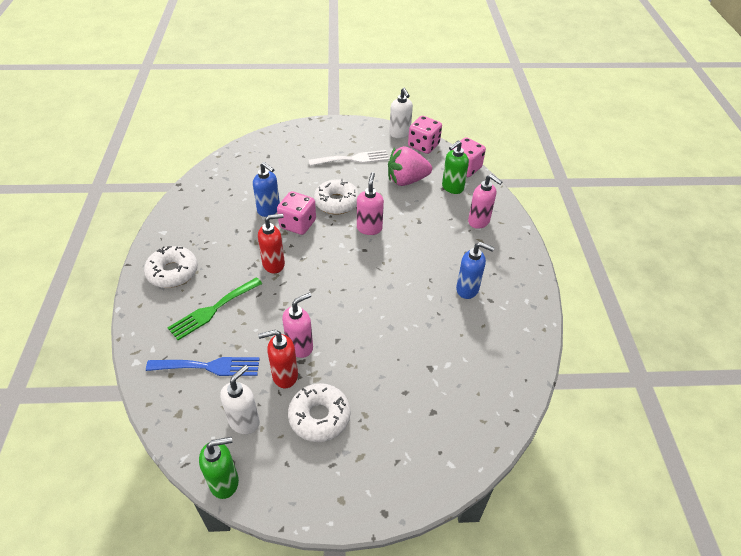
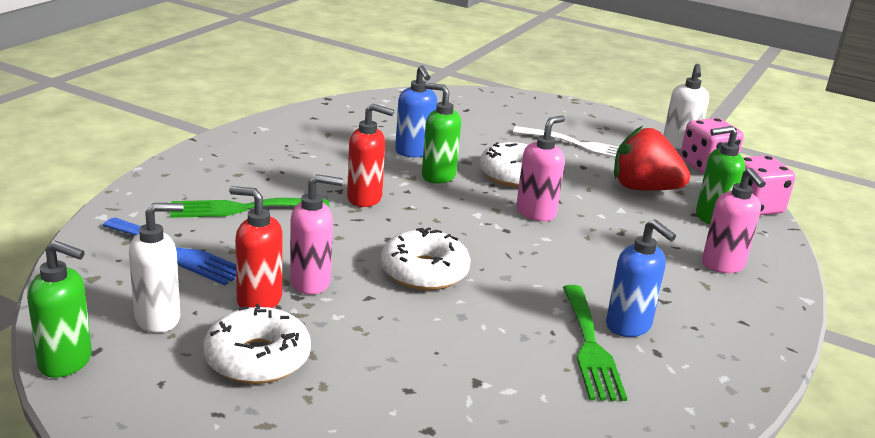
camera: 30 degrees right, 20 degrees down
(173, 272) = (234, 162): white donut -> white donut (424, 272)
(298, 224) = (438, 176): pink dice -> green soap dispenser
(406, 180) = (643, 189): pink strawberry -> red strawberry
(461, 314) = (590, 347): none -> green fork

